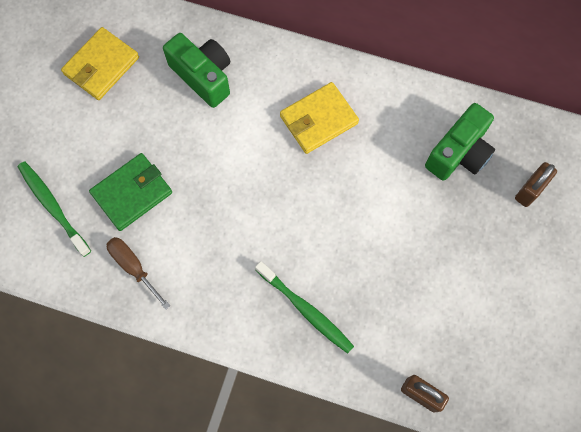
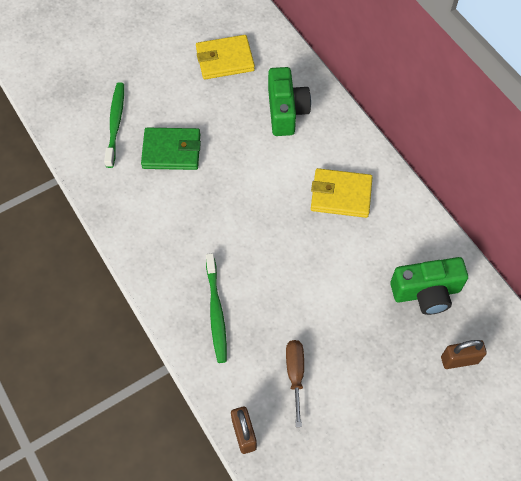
camera: 40 degrees right, 10 degrees down
(133, 267) = (130, 197): brown screwdriver -> brown screwdriver (295, 374)

